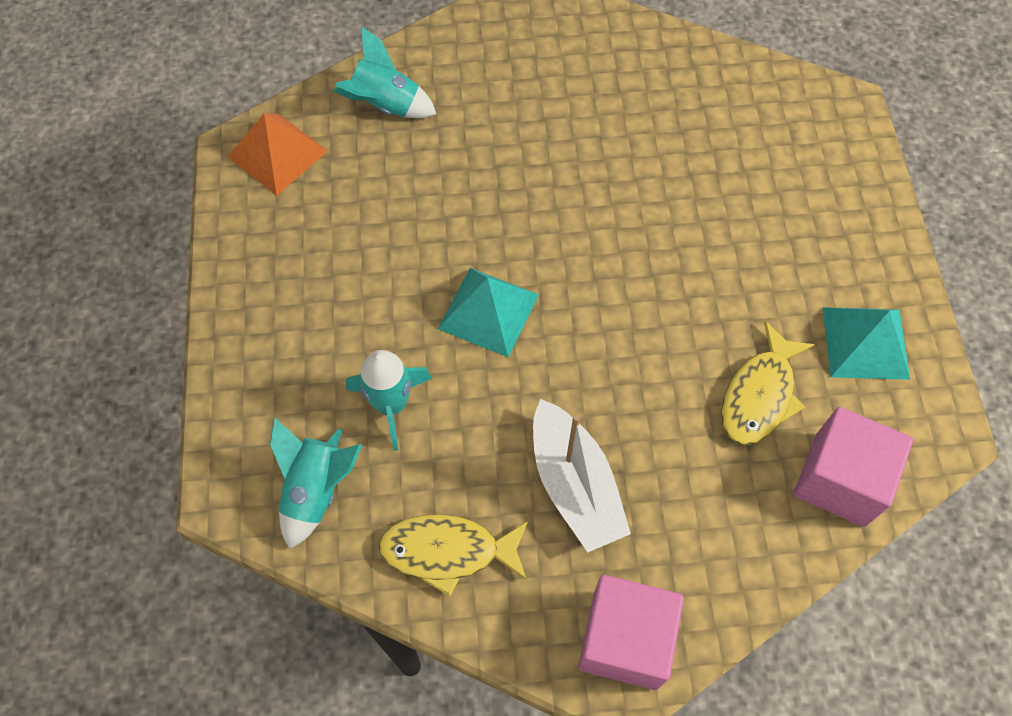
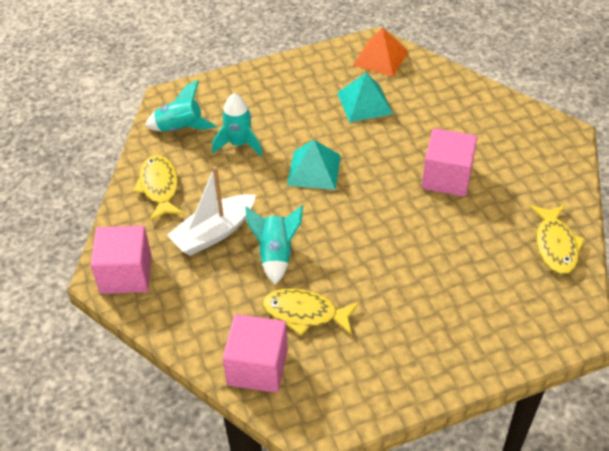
camera: 75 degrees right, 15 degrees down
(386, 106) = (438, 91): turquoise rocket -> turquoise rocket (275, 255)
(561, 152) = (446, 177): none -> pink cube
(715, 78) = (555, 246): none -> yellow fish
(865, 343) = (368, 369): turquoise pyramid -> turquoise pyramid (364, 103)

